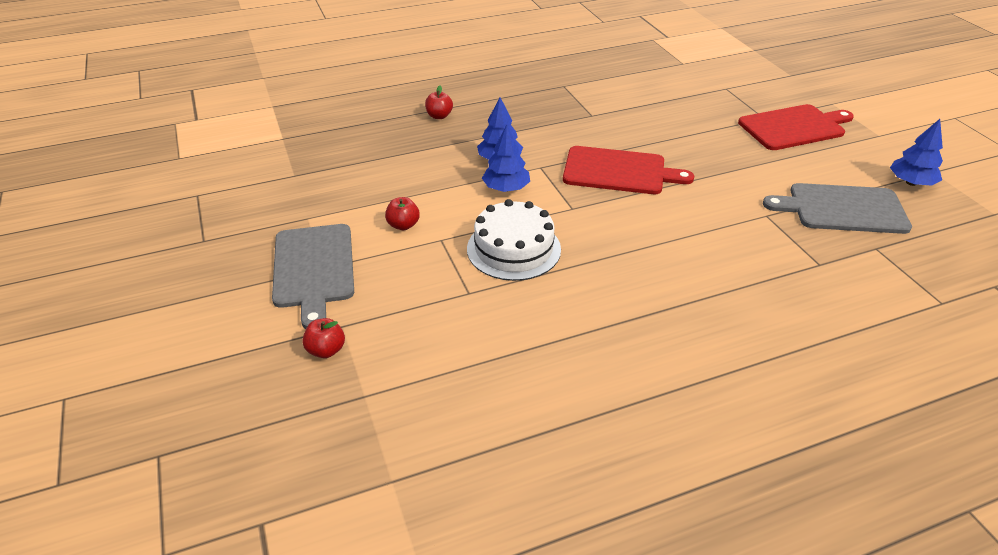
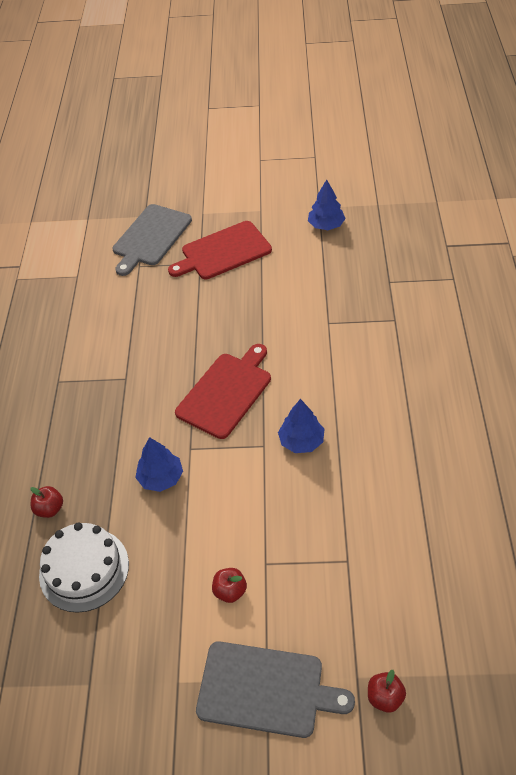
camera: 65 degrees left, 10 degrees up
(506, 188) = (211, 487): blue tree -> blue tree (301, 441)
(513, 249) = (302, 508): white cake -> white cake (84, 569)
(794, 127) = (223, 252): red cutting board -> red cutting board turned 120 degrees counterclockwise
(842, 209) = (339, 277): grey cutting board -> grey cutting board (150, 237)

